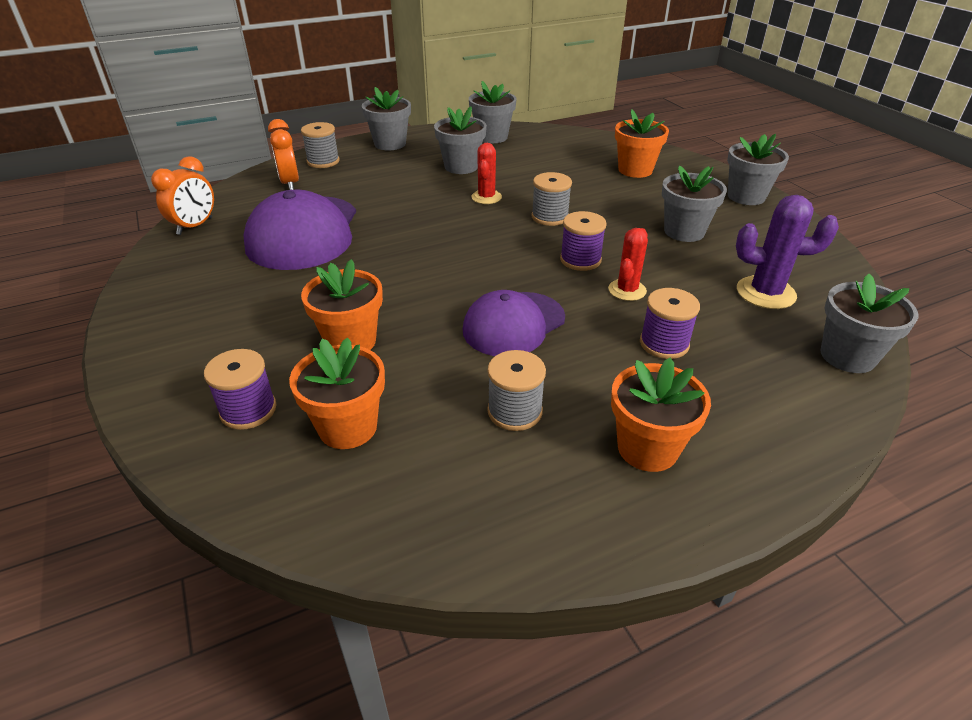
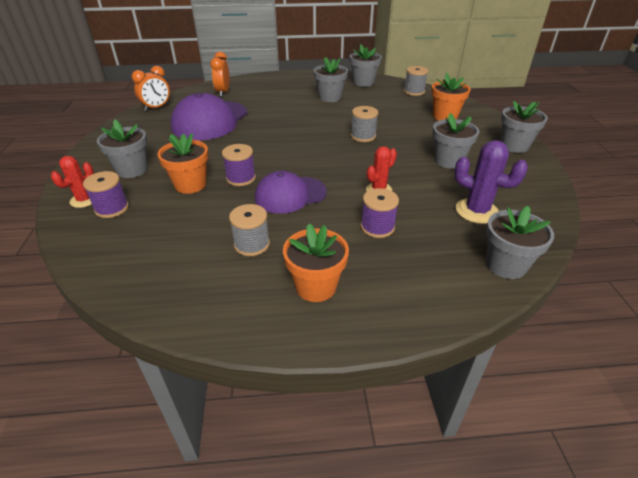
camera: 20 degrees right, 0 degrees up
(323, 161) = (250, 83): grey spool -> grey spool (414, 92)
(348, 427) = (154, 230): orange flower pot -> none
(390, 144) = (297, 78): grey flower pot -> grey flower pot (132, 170)
(486, 197) = (331, 118): red cactus -> red cactus (84, 200)
(580, 260) = (362, 165): purple spool -> purple spool (241, 178)

